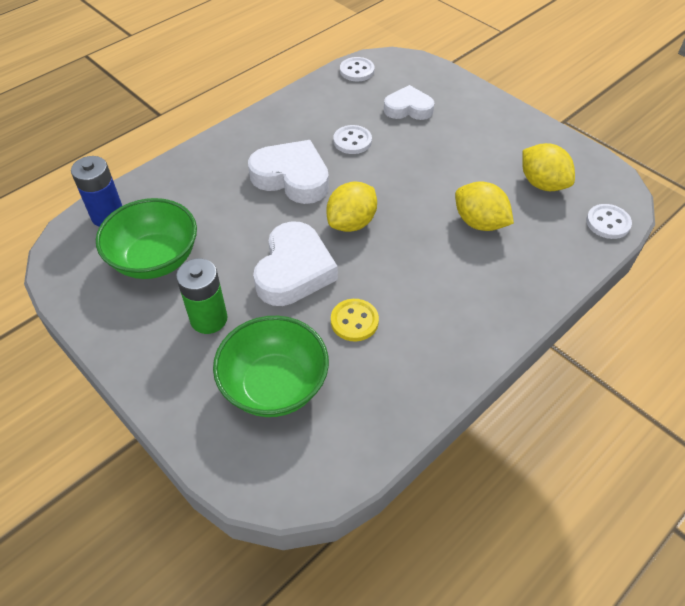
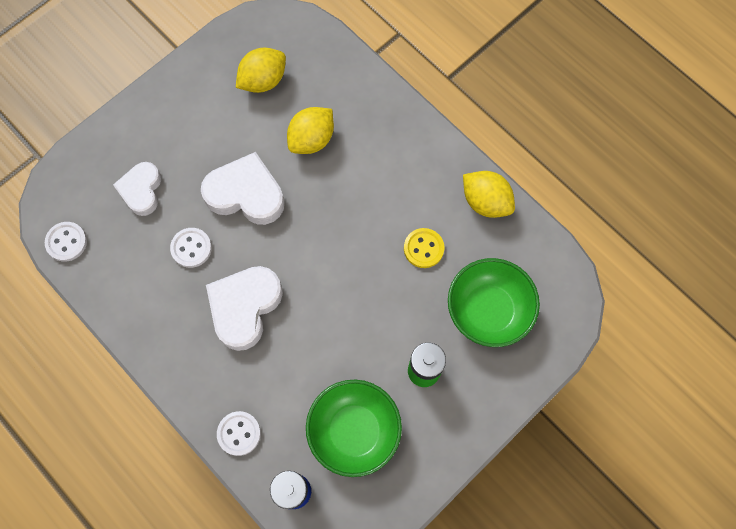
camera: 90 degrees left, 20 degrees up
(294, 270) = (368, 300): white heart -> white heart (246, 194)
(351, 223) = (309, 250): yellow lemon -> yellow lemon (485, 202)
(608, 223) = (314, 38): white button -> white button (239, 433)

